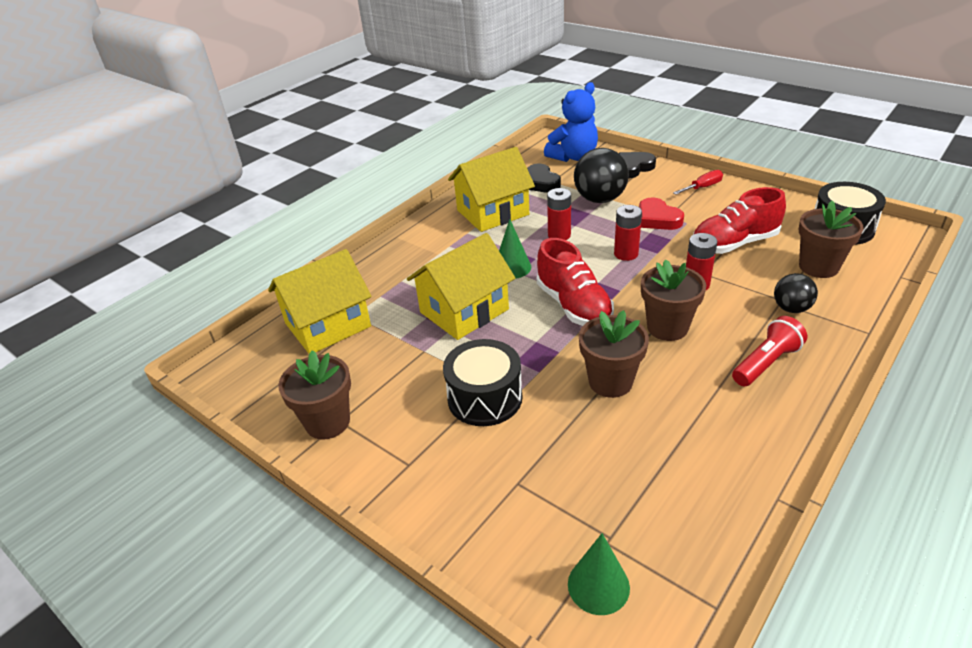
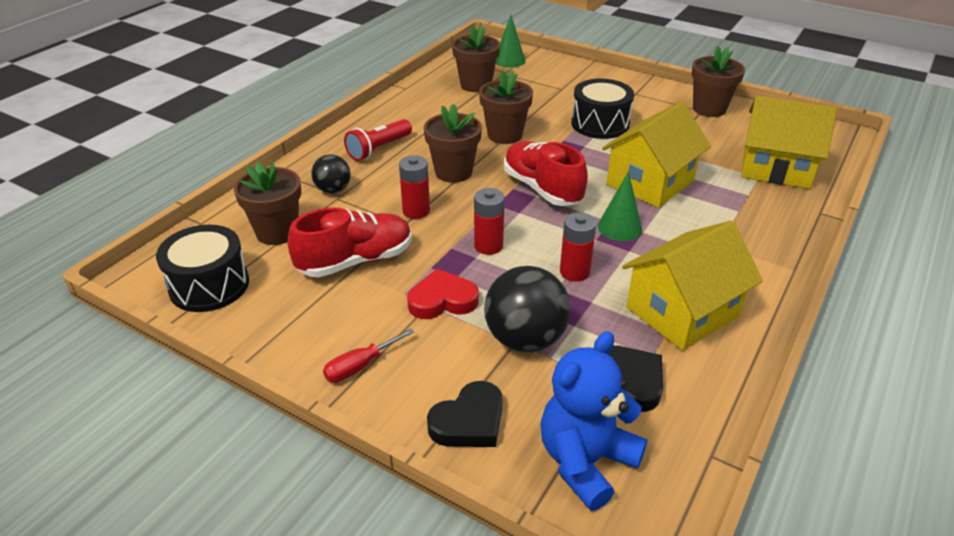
camera: 170 degrees right, 0 degrees up
(328, 325) = (776, 168): yellow house -> yellow house turned 60 degrees clockwise
(657, 219) = (442, 300): red heart -> red heart turned 60 degrees counterclockwise
(657, 501) = (476, 85): none -> brown flower pot

